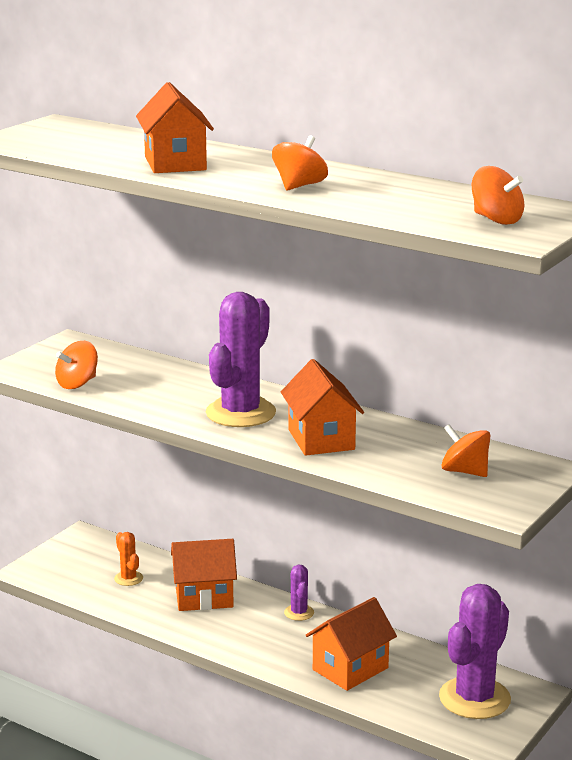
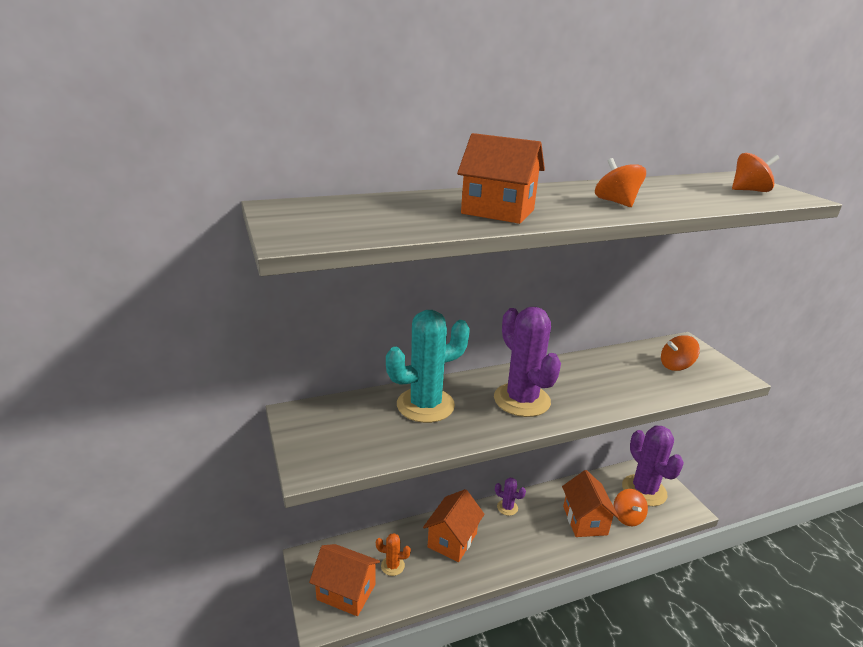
camera: 55 degrees left, 5 degrees up
(77, 384) = (386, 447): orange spinning top -> orange spinning top (627, 517)
(162, 379) = (425, 405): none -> turquoise cactus
(321, 439) = (593, 390): orange house -> orange house (346, 592)

